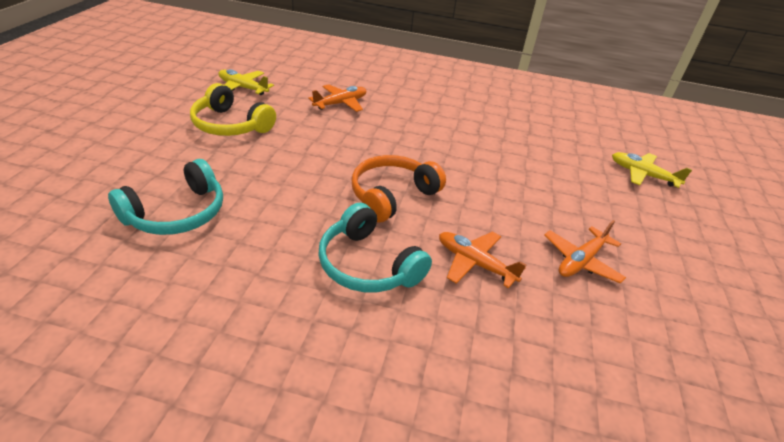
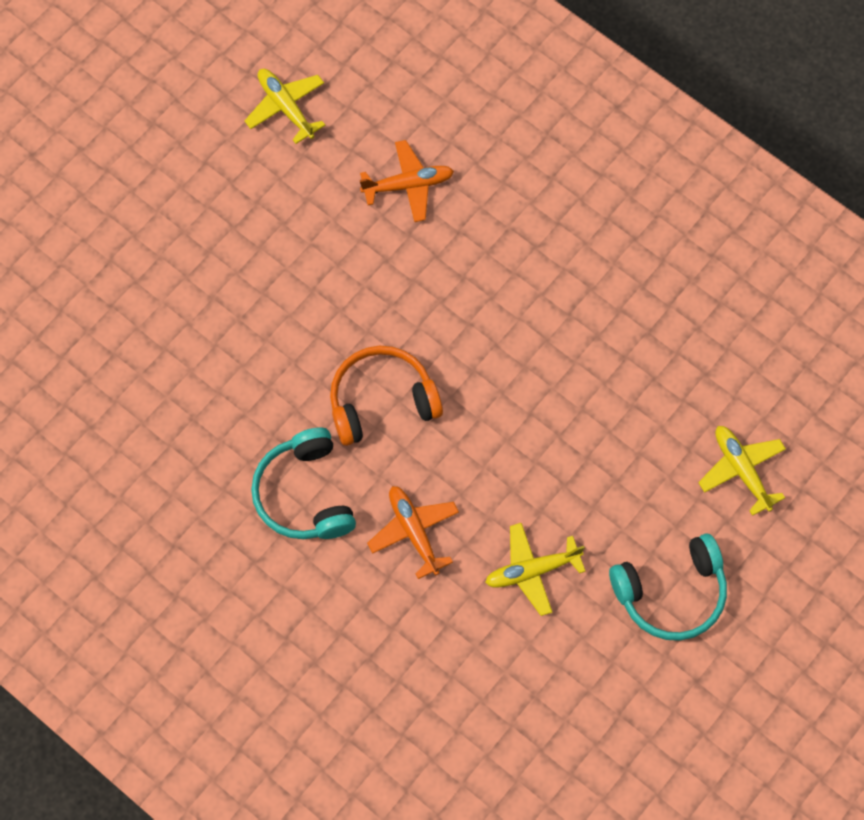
camera: 30 degrees right, 30 degrees up
(177, 213) = (143, 355): turquoise headphones -> turquoise headphones (671, 593)
(230, 125) = (242, 200): yellow headphones -> none
(581, 261) = (532, 571): orange plane -> yellow plane

